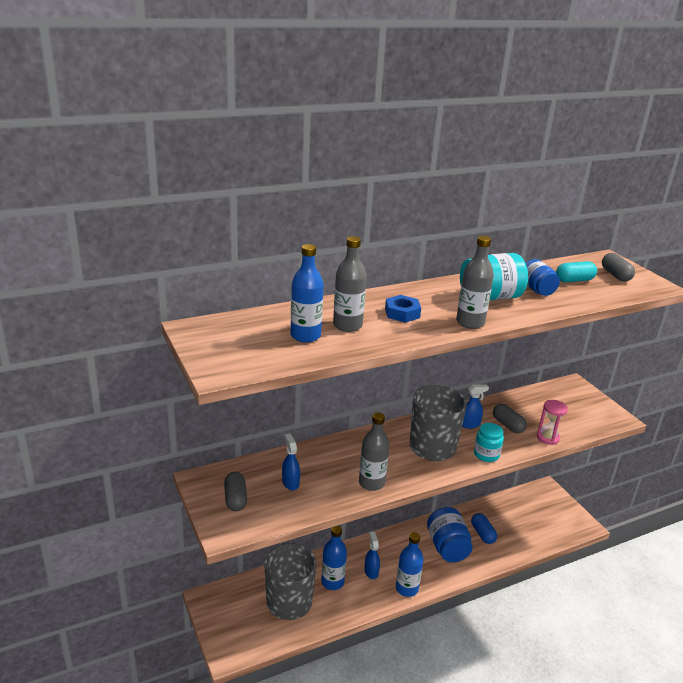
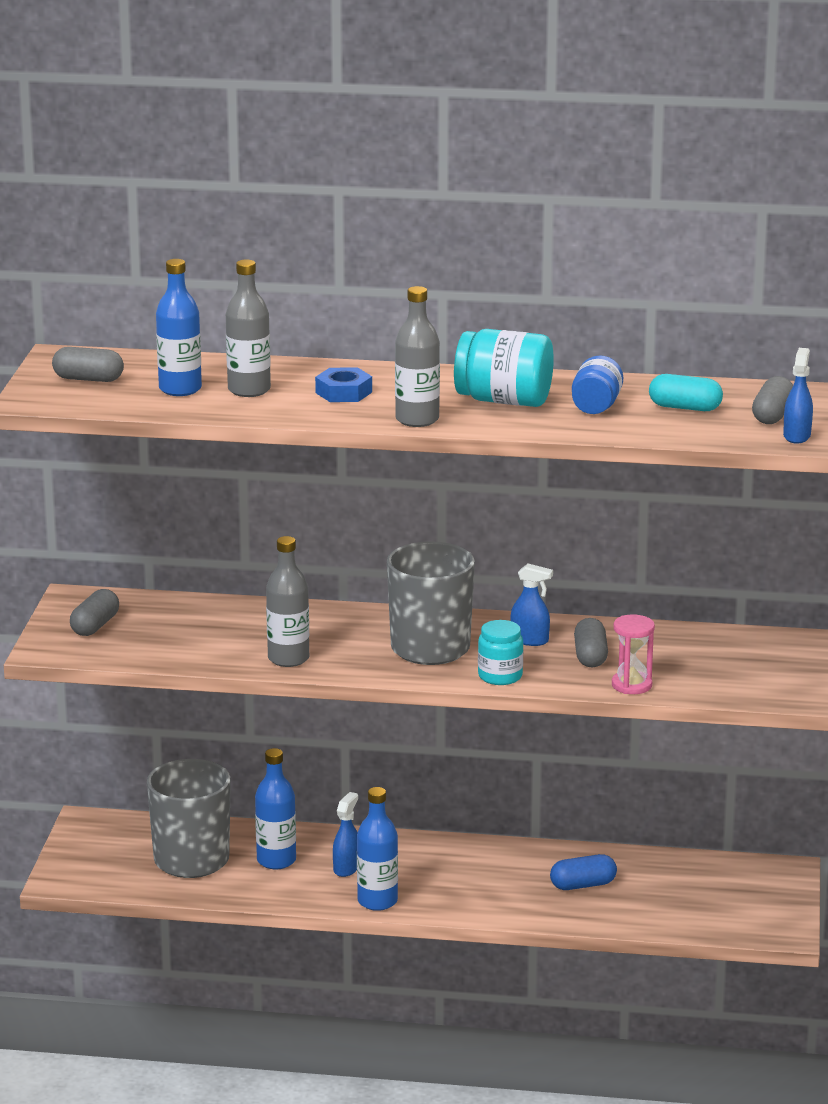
camera: 35 degrees right, 5 degrees down
(235, 343) = (88, 379): none -> grey capsule
(290, 482) = (182, 630): blue spray bottle -> blue spray bottle (797, 436)
(447, 547) = (501, 881): blue jar -> none
(482, 534) = (583, 885): blue capsule -> blue capsule turned 60 degrees clockwise

